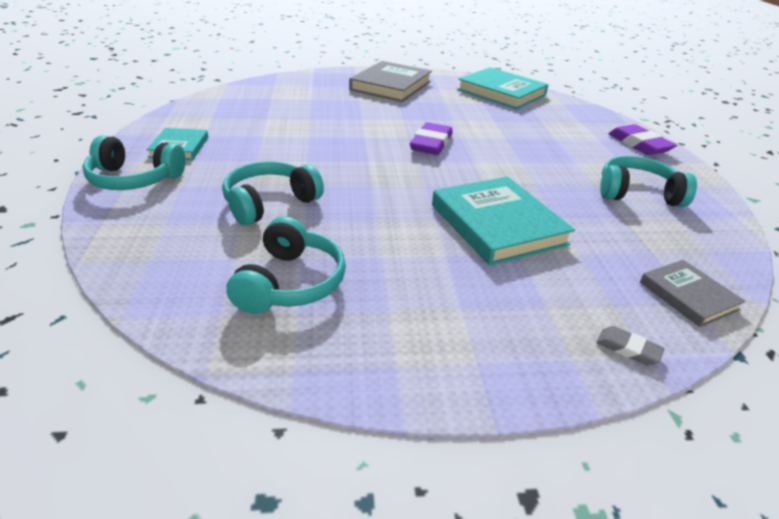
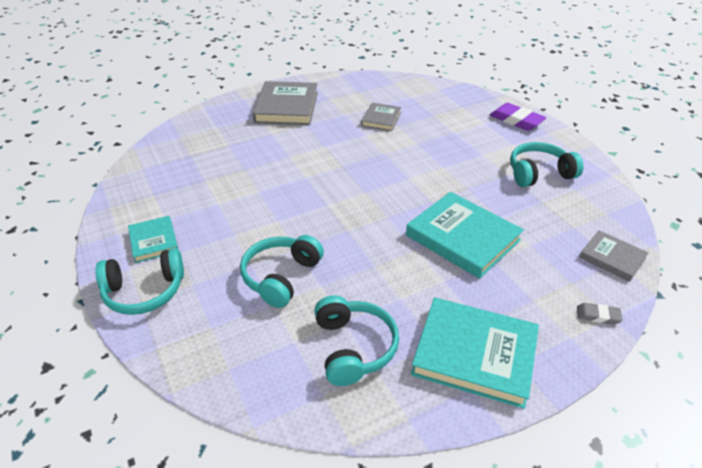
camera: 20 degrees left, 5 degrees up
(431, 144) = (364, 168): purple eraser -> none
(480, 112) = (381, 119): none -> grey book
(501, 92) = (383, 89): turquoise book -> turquoise book (474, 354)

